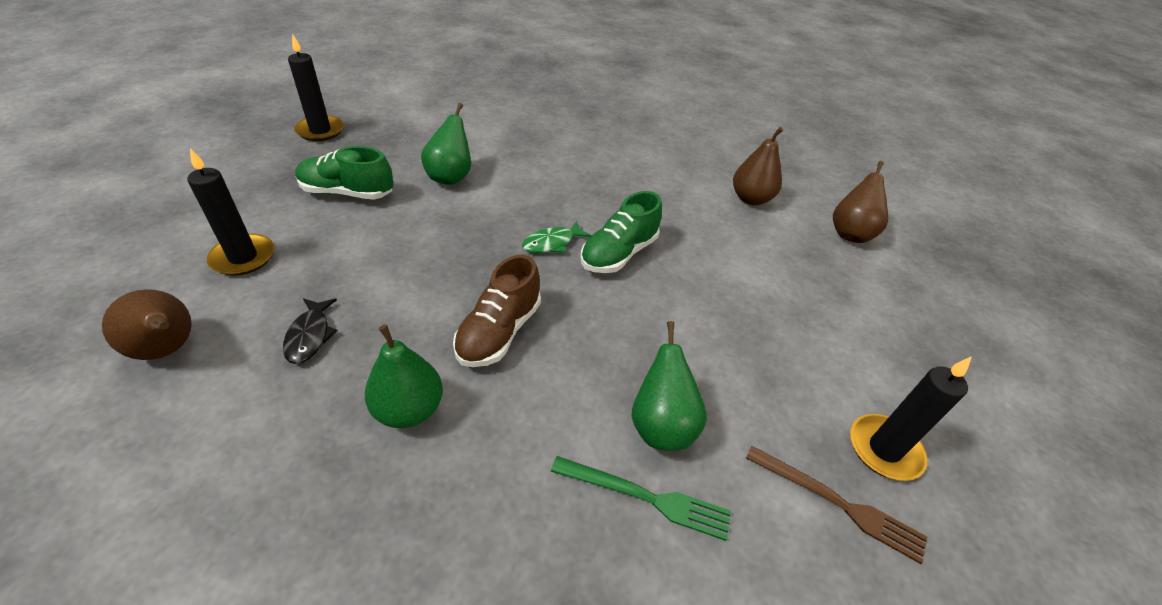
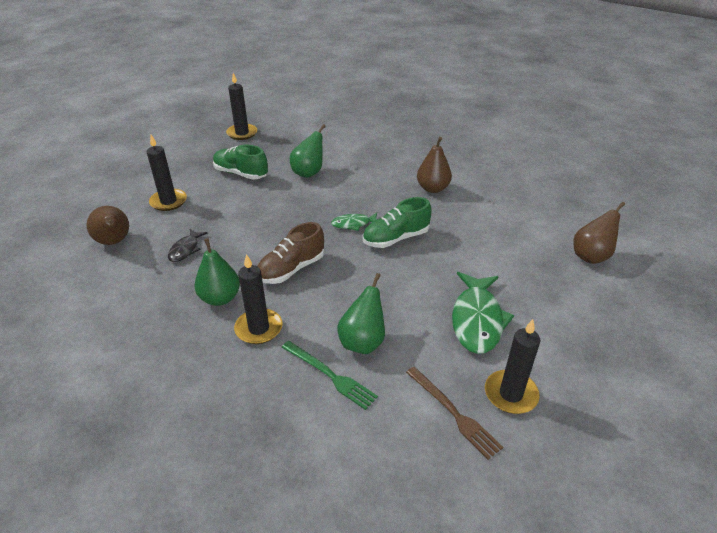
camera: 25 degrees right, 5 degrees down
(498, 447) = (259, 328): none -> black candle
(751, 199) = (522, 219): brown pear -> brown pear (432, 188)
(782, 350) = (477, 320): none -> green fish

